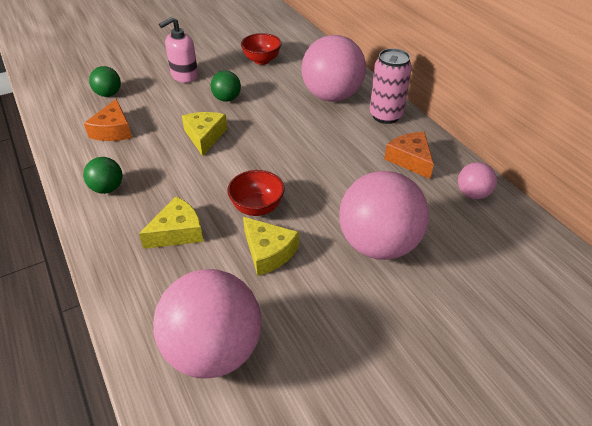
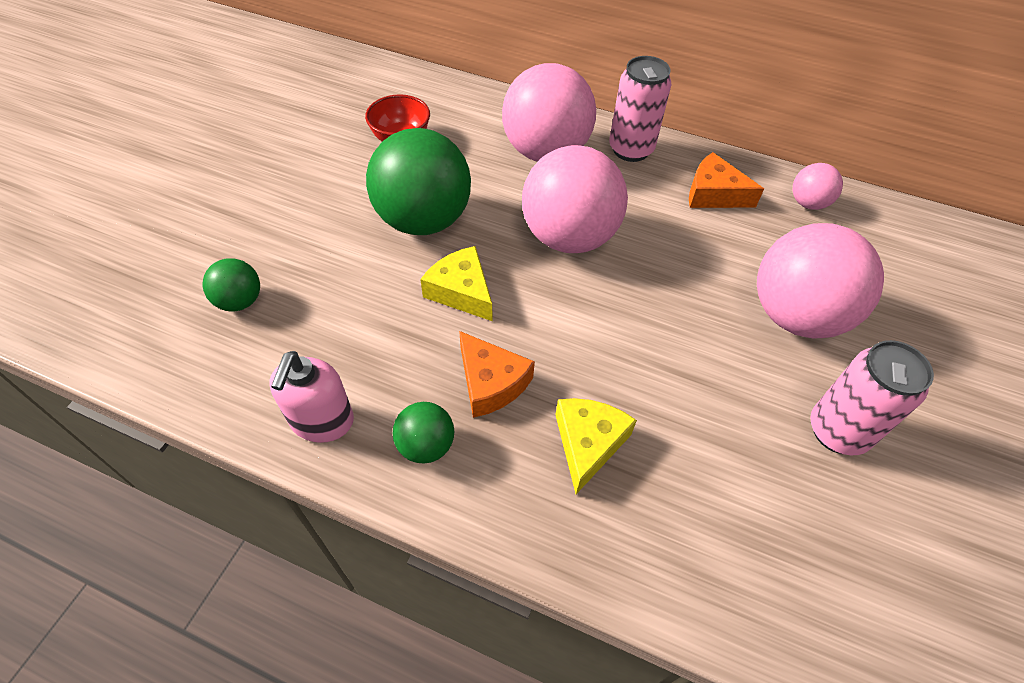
camera: 40 degrees left, 10 degrees up
(113, 130) = (322, 354): orange cheese -> orange cheese (491, 383)
(184, 76) = (321, 214): pink soap dispenser -> pink soap dispenser (322, 421)
(214, 350) = (796, 555): pink ball -> pink ball (569, 237)
(227, 99) = (423, 220): green ball -> green ball, size x2.10
(257, 207) = (636, 350): red bowl -> none
(268, 252) = (711, 398): yellow cheese -> none
(322, 313) = (837, 431): none -> pink can

